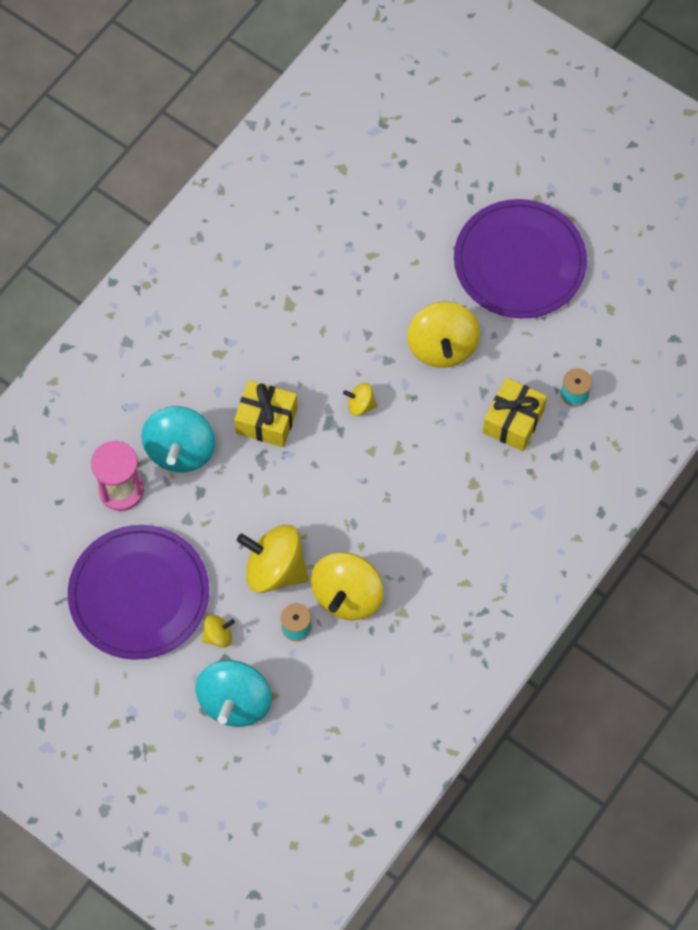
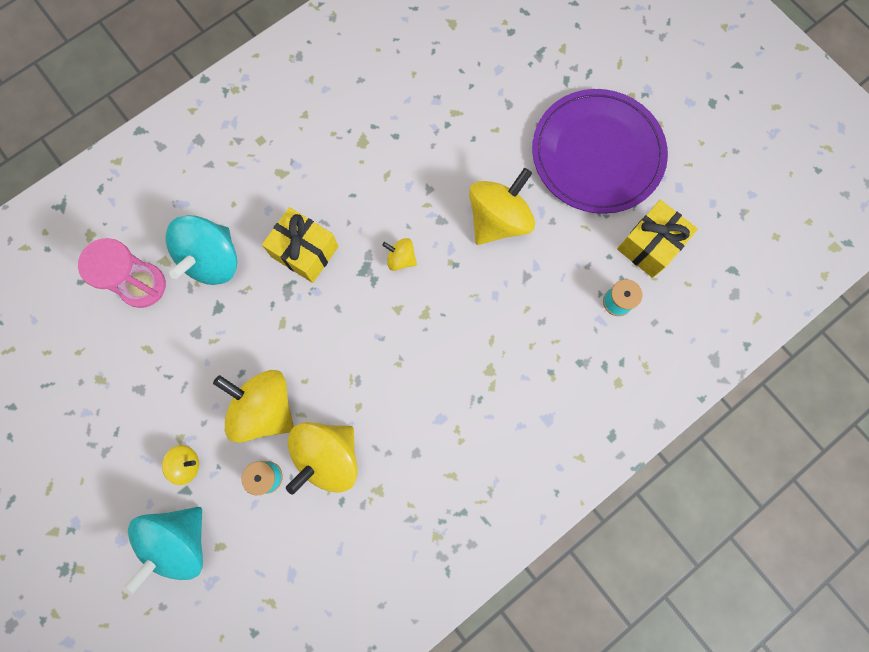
camera: 15 degrees right, 10 degrees up
(139, 594) = (124, 398): purple plate -> none
(442, 346) = (498, 220): yellow spinning top -> yellow spinning top turned 150 degrees counterclockwise
(513, 421) = (547, 315): yellow gift -> yellow gift (649, 245)

